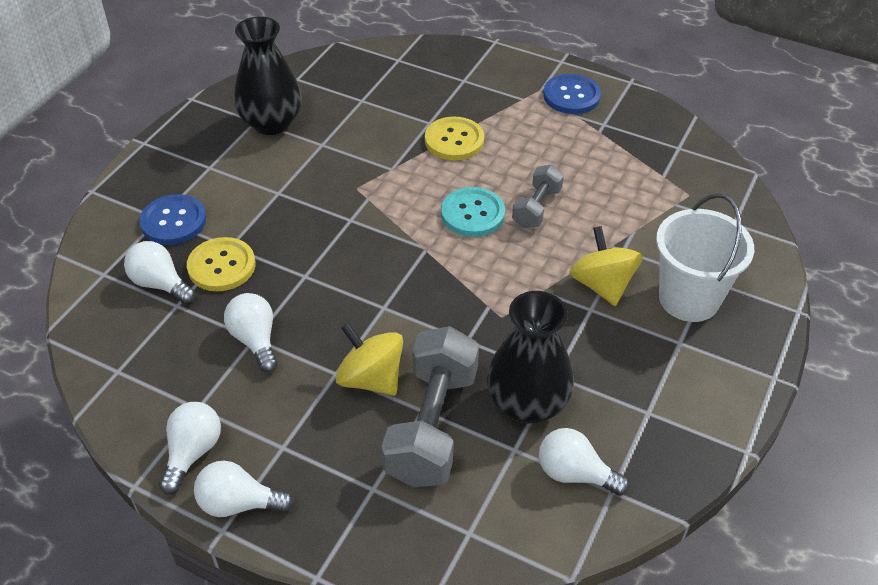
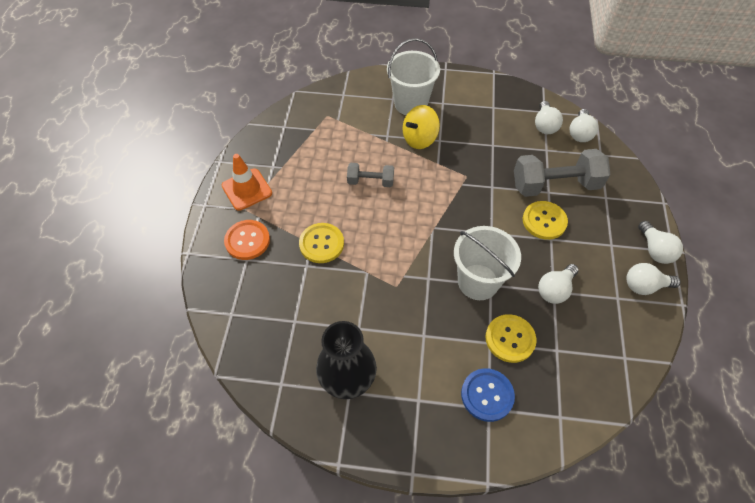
camera: 110 degrees left, 10 degrees up
(160, 284) = (546, 371): white light bulb -> white light bulb (580, 133)
(316, 264) = (478, 282): none -> white bucket
(371, 378) = (544, 221): yellow spinning top -> yellow button
(472, 214) = (391, 212): turquoise button -> none
(490, 84) = (247, 240): none -> orange button
(527, 404) = (517, 151): black vase -> none
(571, 96) = (247, 189): blue button -> orange traffic cone

